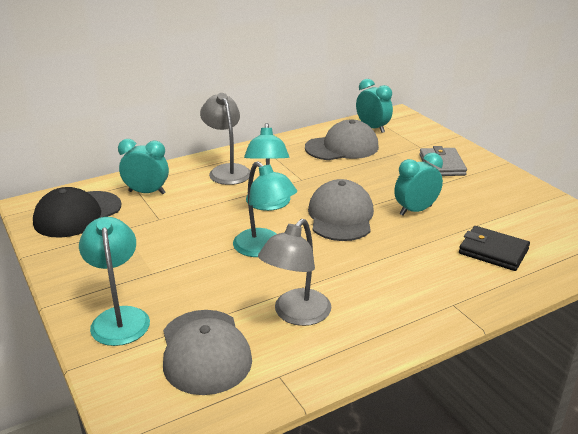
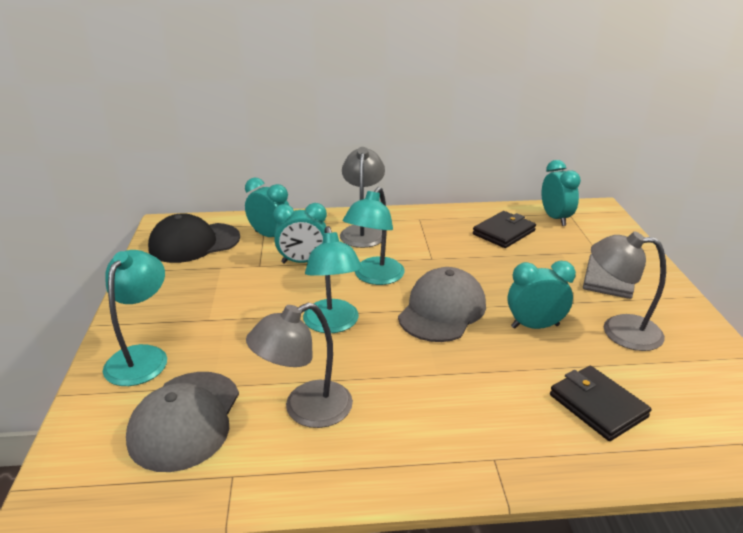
camera: 25 degrees right, 0 degrees up
(195, 207) = (302, 262): none -> turquoise clock
(342, 147) = (504, 232): grey cap -> black wallet
(472, 199) = (619, 331): none -> grey lamp

